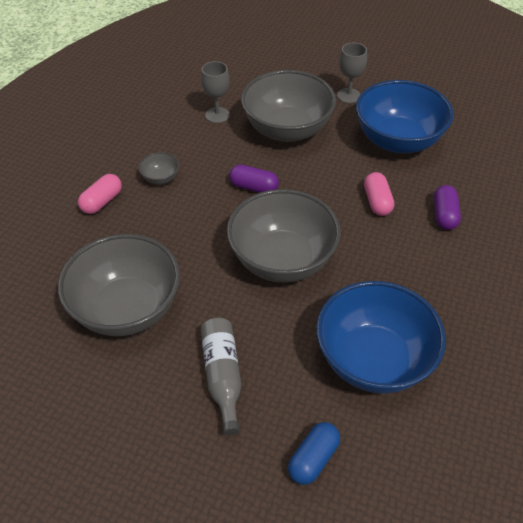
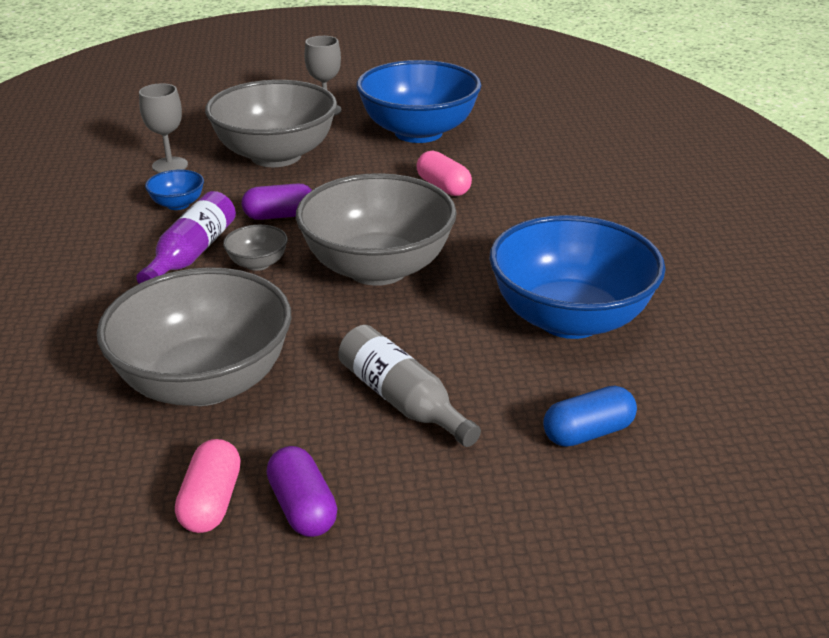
camera: 30 degrees left, 15 degrees down
(102, 202) = (71, 289): pink capsule -> pink capsule (211, 502)
(160, 178) = (141, 242): grey bowl -> grey bowl (258, 263)
(183, 200) = (192, 253): none -> purple bottle
(200, 153) = (178, 204): none -> blue bowl
(313, 459) = (587, 432): blue capsule -> blue capsule turned 60 degrees clockwise
(444, 215) = (528, 177): purple capsule -> purple capsule (303, 507)

